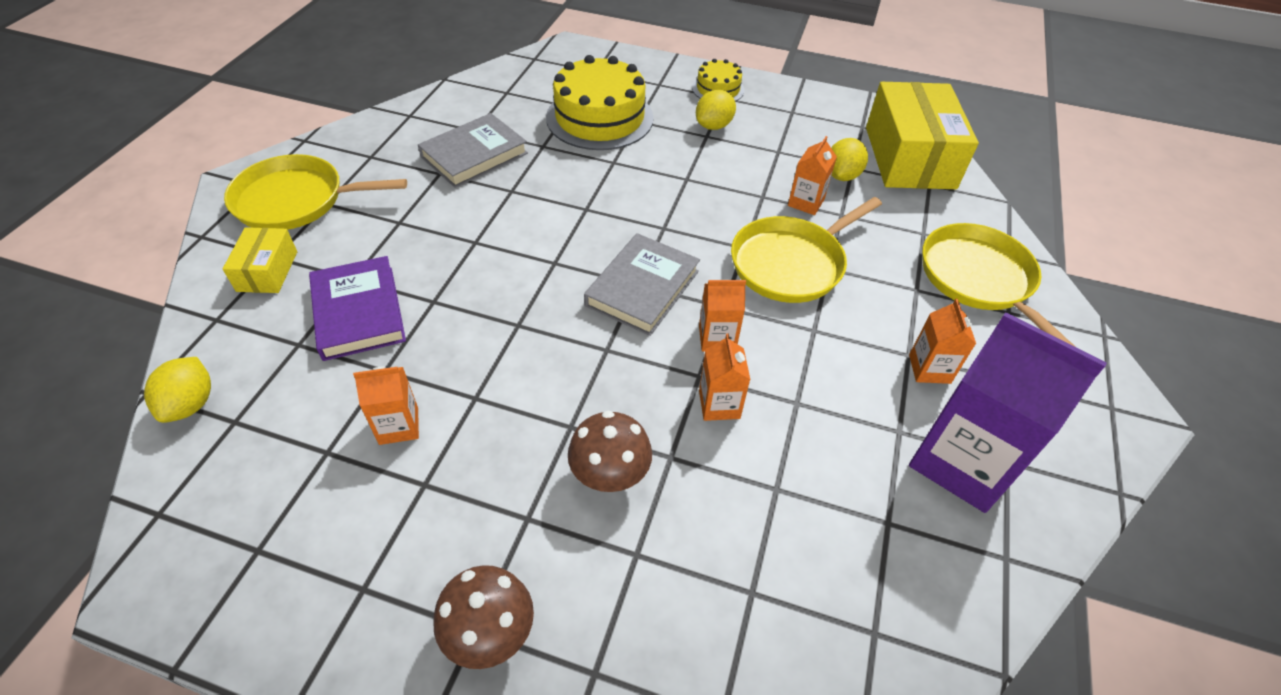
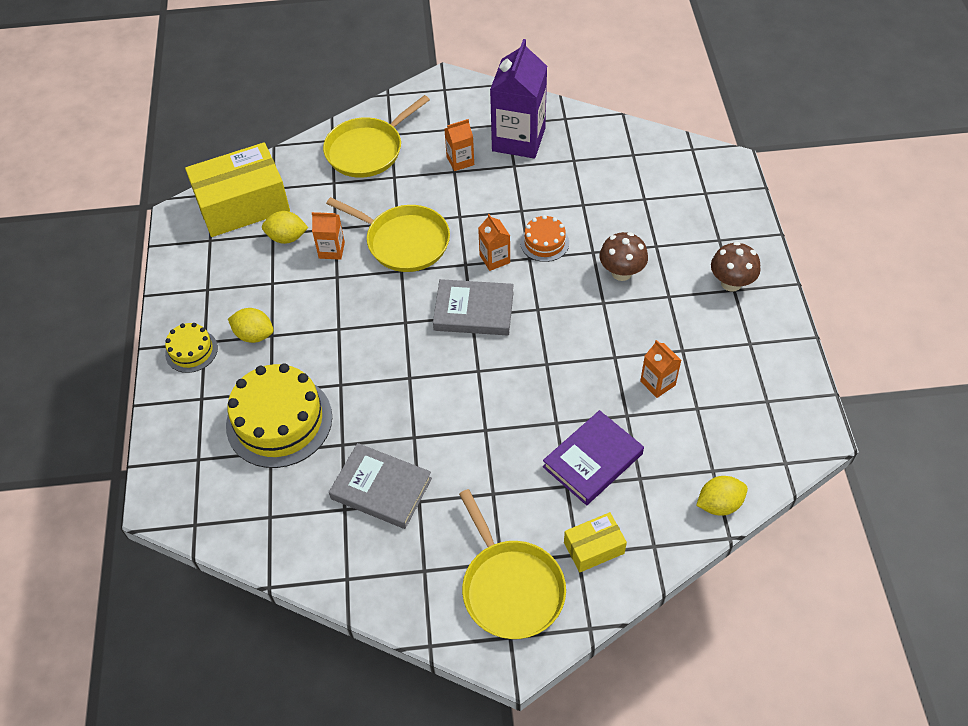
camera: 110 degrees left, 5 degrees up
(719, 404) = (544, 242): orange carton -> orange cake

